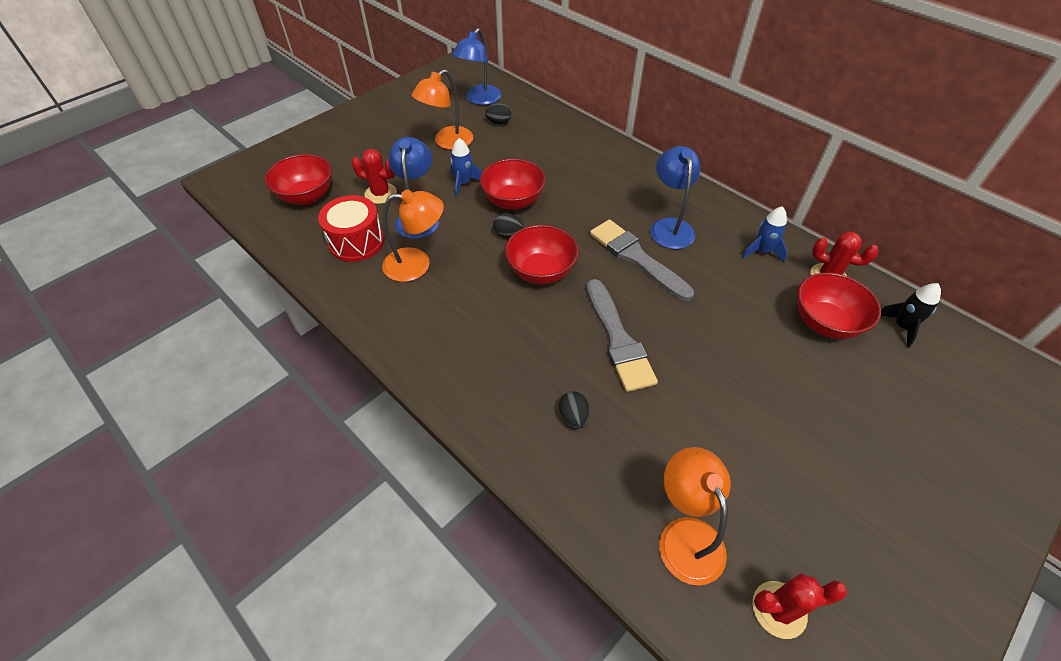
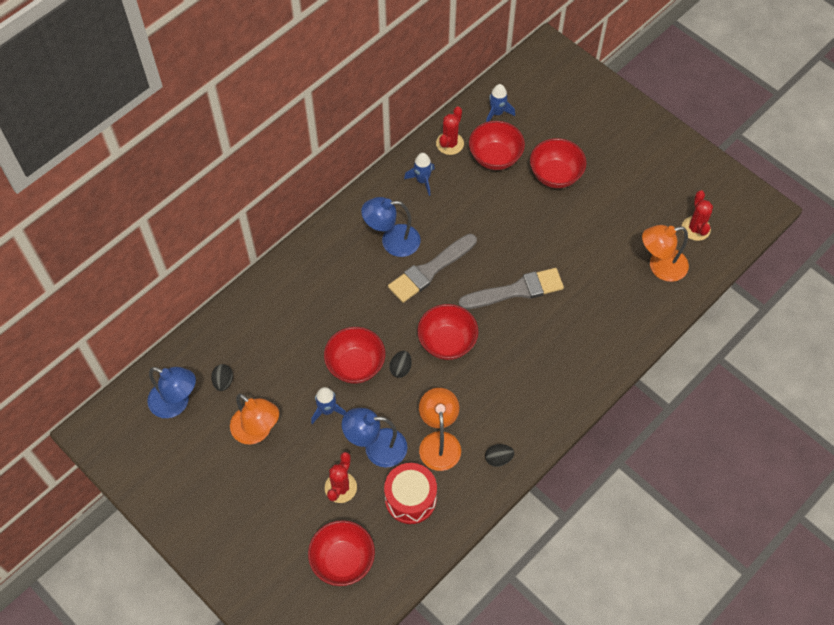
camera: 90 degrees left, 10 degrees up
(573, 417) = (585, 323): black egg -> black egg (498, 459)
(820, 392) = (555, 175): none -> red bowl
(902, 326) = (497, 113): black rocket -> blue rocket

